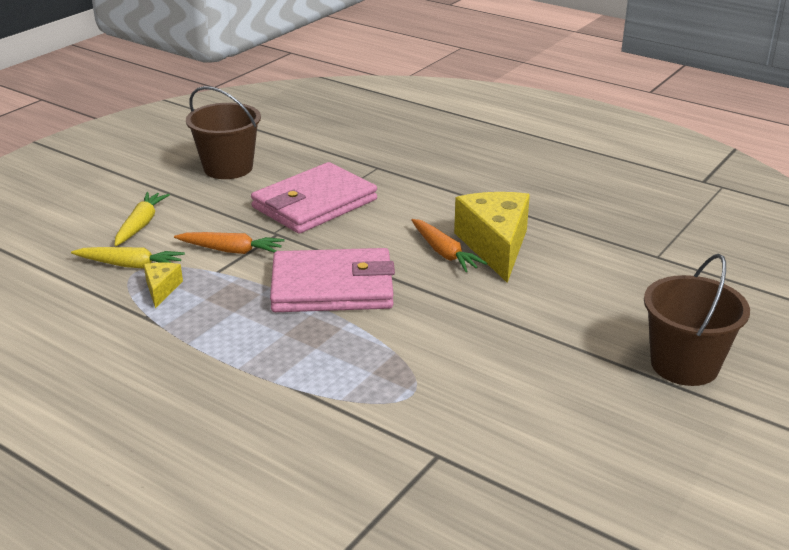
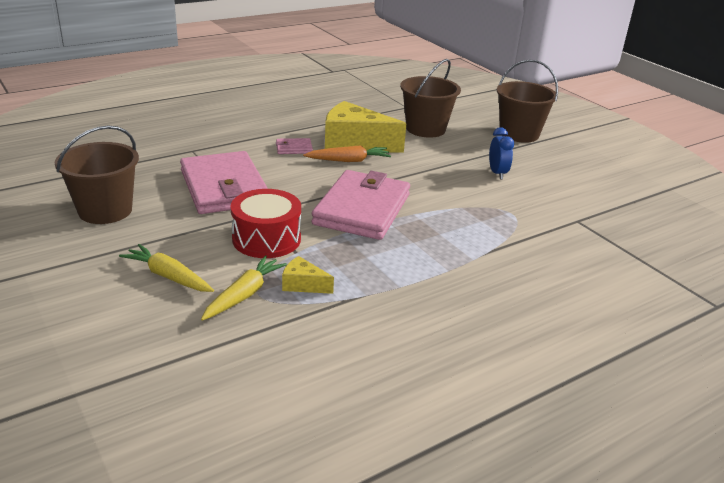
camera: 70 degrees left, 0 degrees up
(231, 250) = (266, 239): orange carrot -> red drum
(440, 214) = (294, 148): none -> pink wallet
(521, 365) = (497, 173): none -> blue clock
(600, 284) = (425, 129): none -> brown bucket

